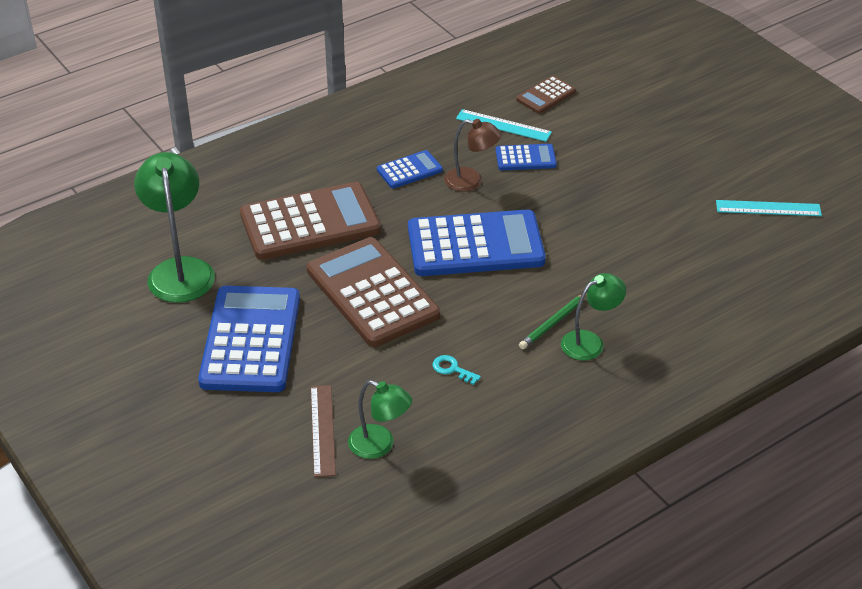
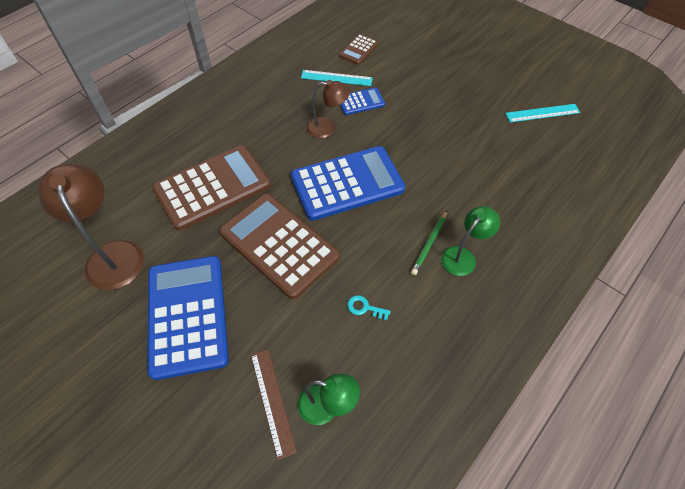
camera: 15 degrees left, 15 degrees up
(180, 270) = (112, 255): green lamp -> brown lamp
(409, 170) = (278, 126): blue calculator -> none

